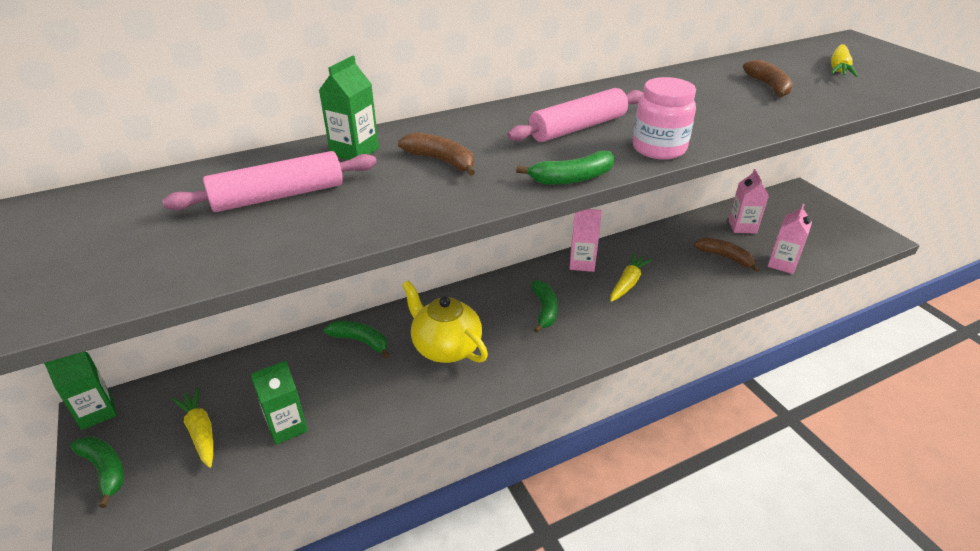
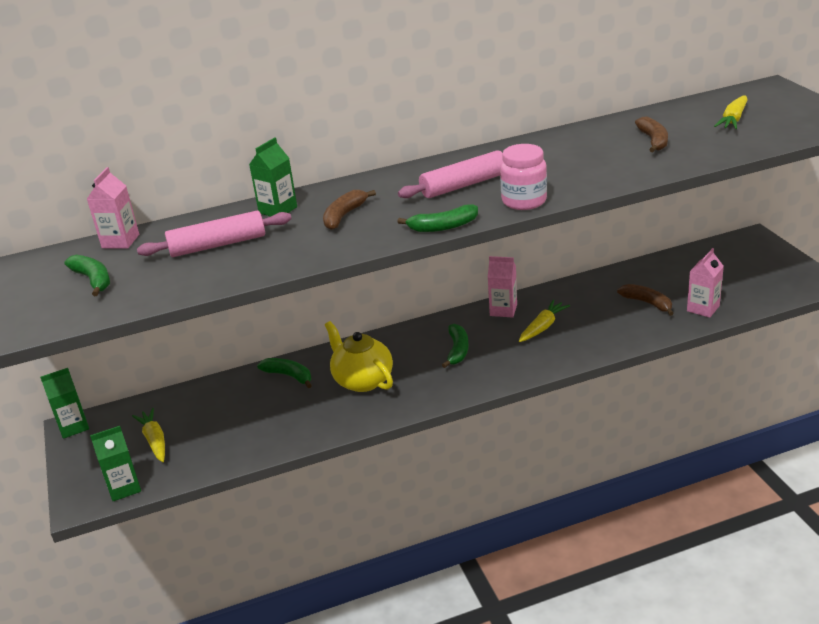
camera: 10 degrees right, 5 degrees down
(105, 470) = (83, 465): green banana -> green banana (93, 280)
(287, 426) = (223, 437): green carton -> green carton (124, 488)
(441, 161) = (344, 216): brown banana -> brown banana turned 105 degrees counterclockwise
(742, 227) = (676, 274): pink carton -> pink carton (120, 241)

